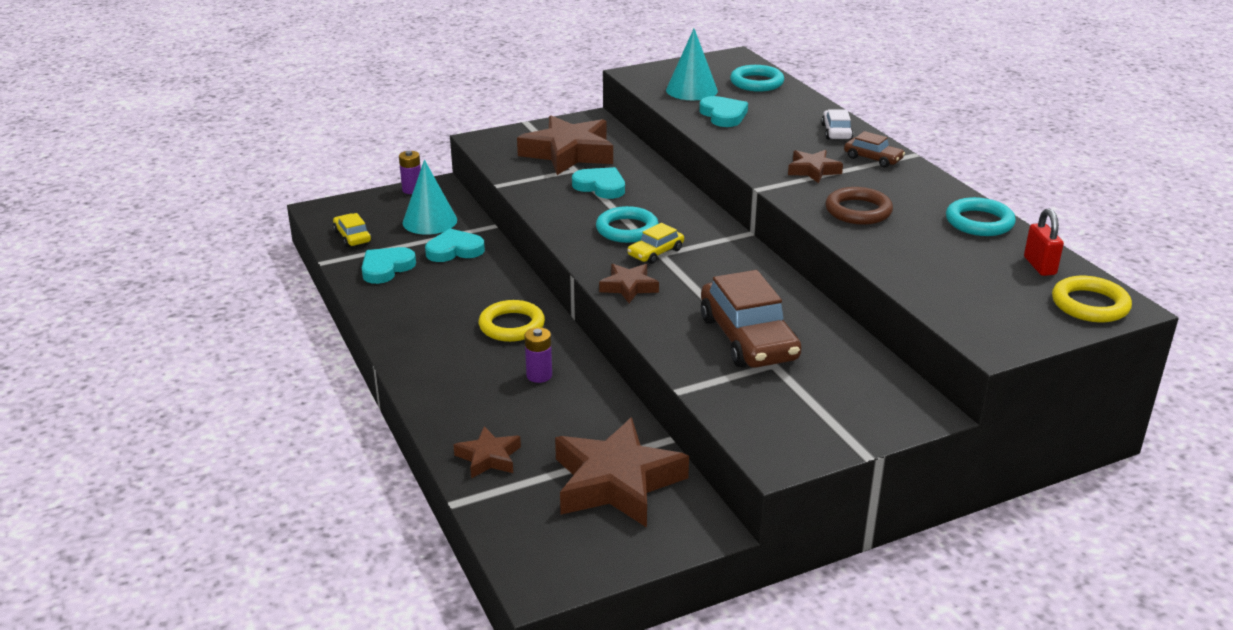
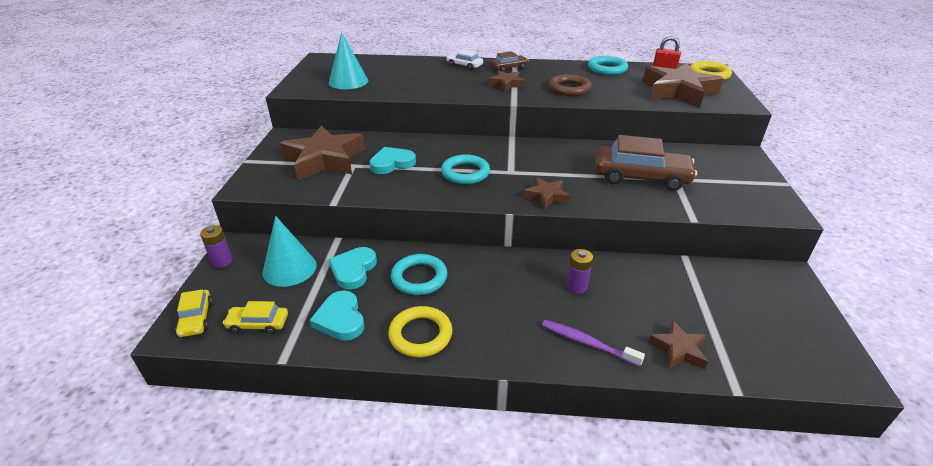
camera: 60 degrees left, 5 degrees up
(455, 400) = (587, 343): none -> purple toothbrush
(512, 326) = (497, 277): yellow ring -> yellow ring (420, 335)
(616, 482) = (729, 295): brown star -> brown star (678, 91)
(655, 252) = (507, 173): yellow car -> yellow car (196, 318)
(723, 115) = (399, 84): turquoise heart -> none
(756, 83) = (368, 64): turquoise ring -> turquoise ring (419, 278)

